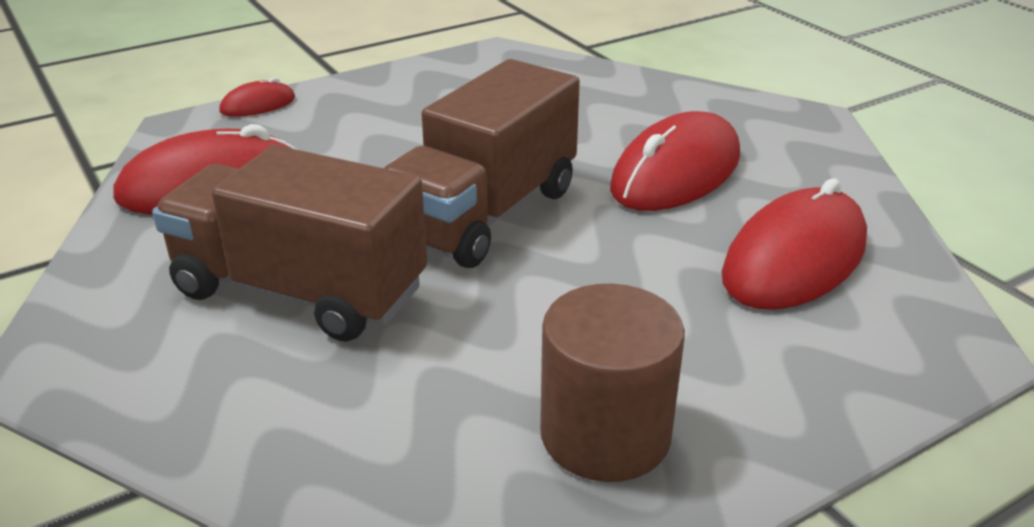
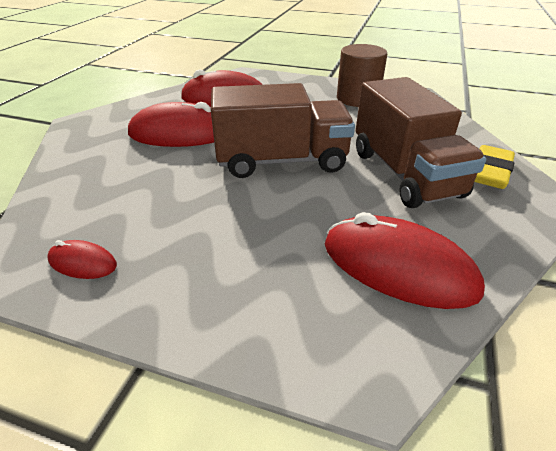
camera: 130 degrees left, 5 degrees up
(163, 373) = (489, 172): none -> yellow eraser
(258, 105) = (273, 357): red mouse -> red mouse (83, 263)

